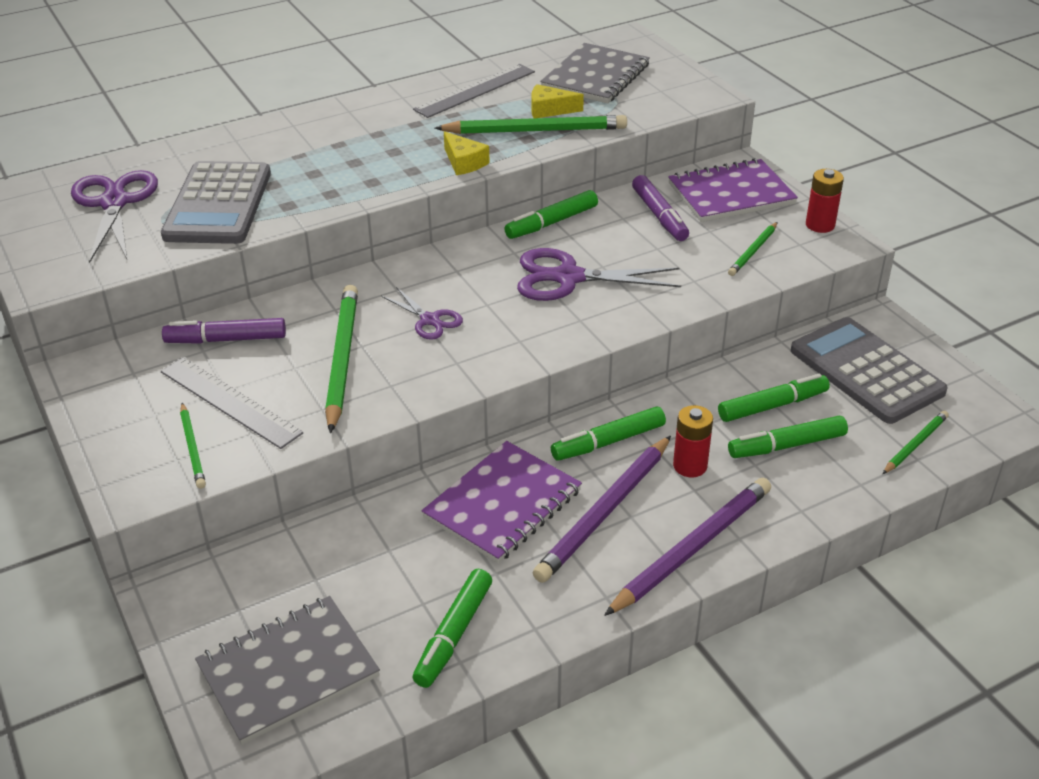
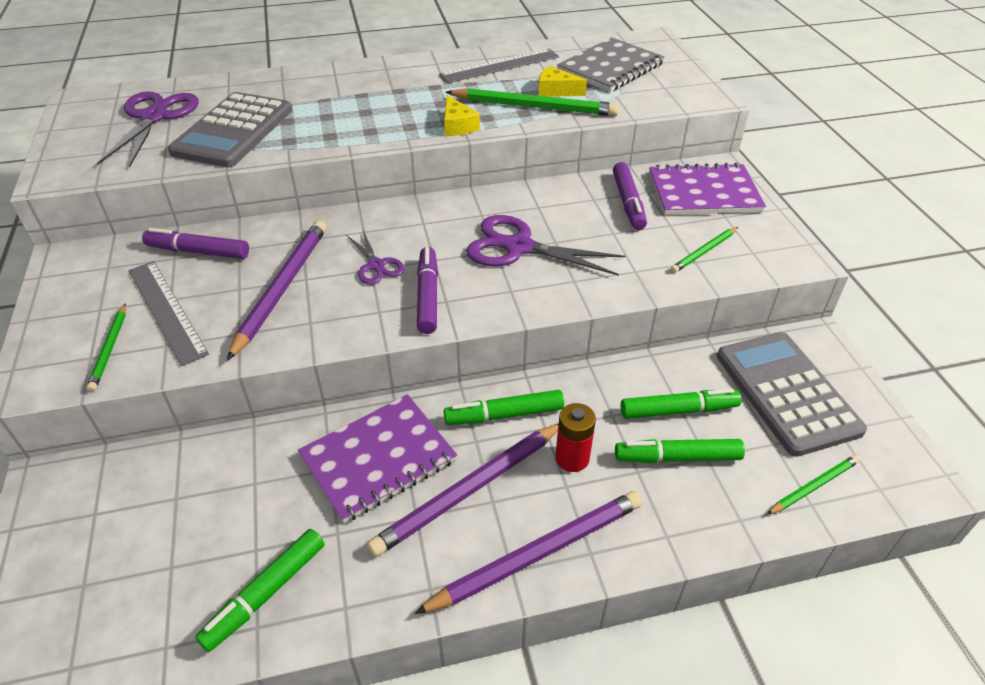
camera: 15 degrees right, 5 degrees up
(288, 671) = (99, 593): grey notebook -> none
(341, 359) = (281, 288): green pencil -> purple pencil
(499, 339) = (427, 296): none -> purple marker
(551, 223) = (527, 193): green marker -> none
(820, 225) = (780, 237): red battery -> none

